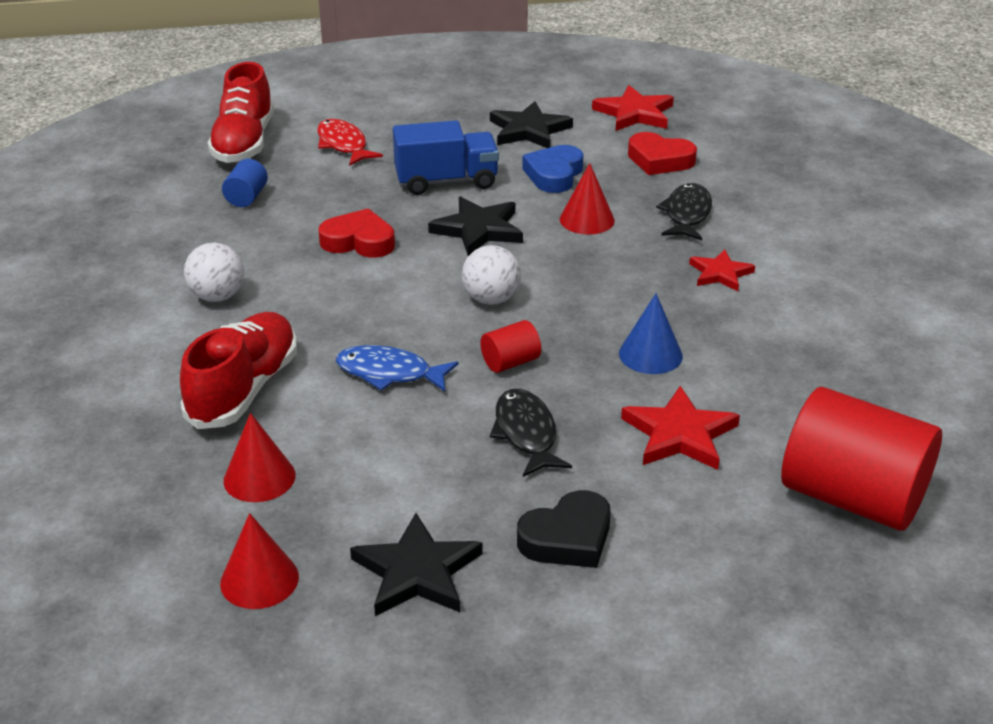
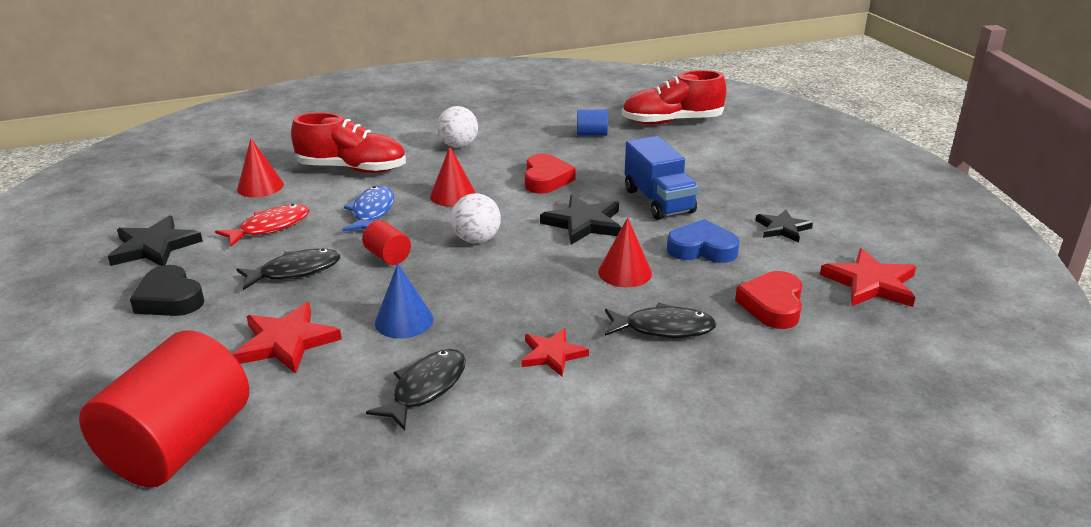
camera: 80 degrees right, 5 degrees down
(259, 580) = (165, 200): red cone -> red cone (453, 195)
(343, 145) = (694, 154): red fish -> red fish (270, 227)
(529, 130) = (782, 228): black star -> black star, size x0.65
(767, 345) = (426, 388): none -> black fish

